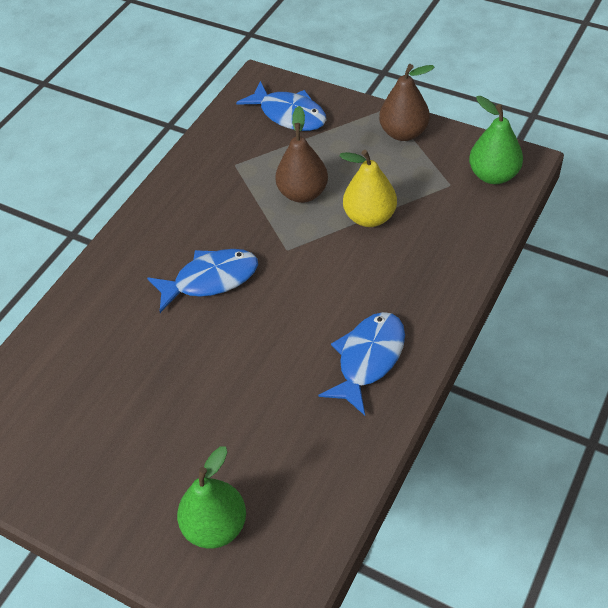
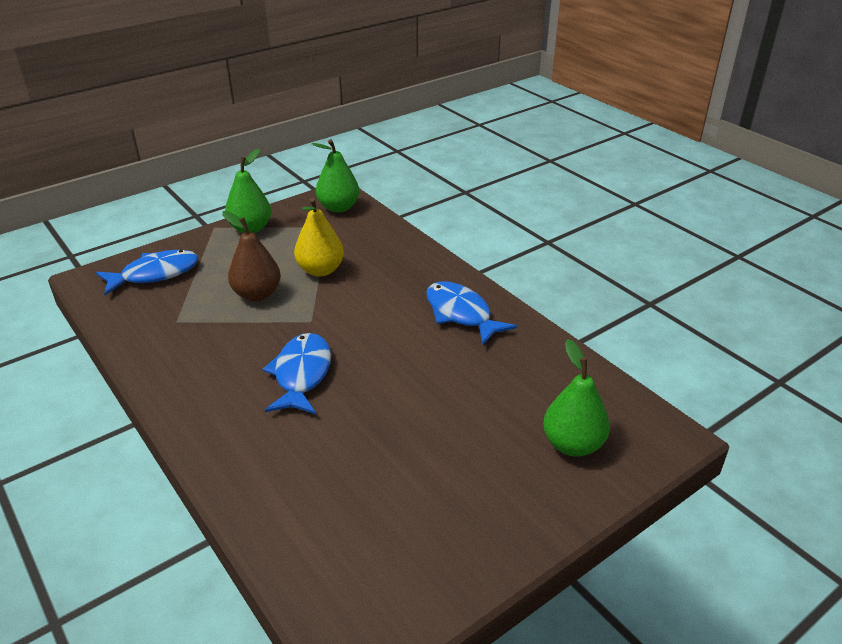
camera: 70 degrees left, 15 degrees down
(403, 133) = (251, 228): brown pear -> green pear

